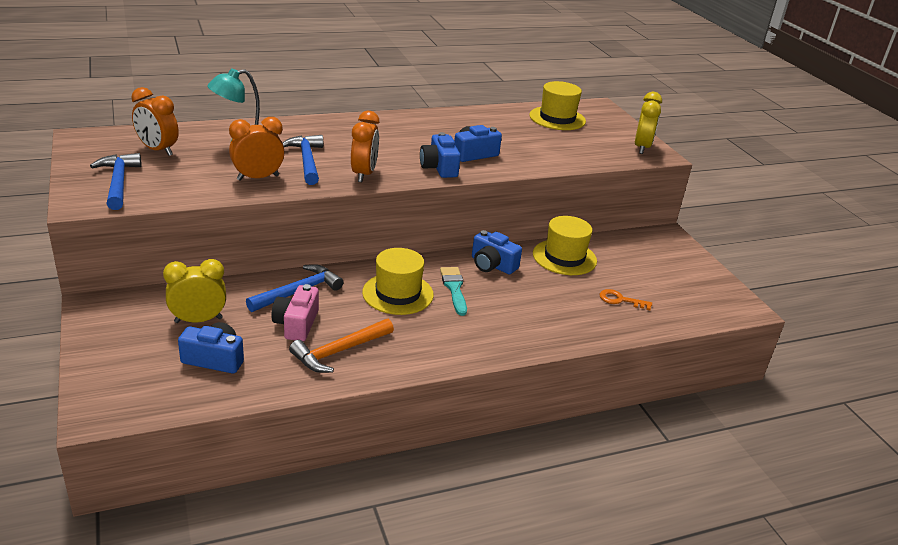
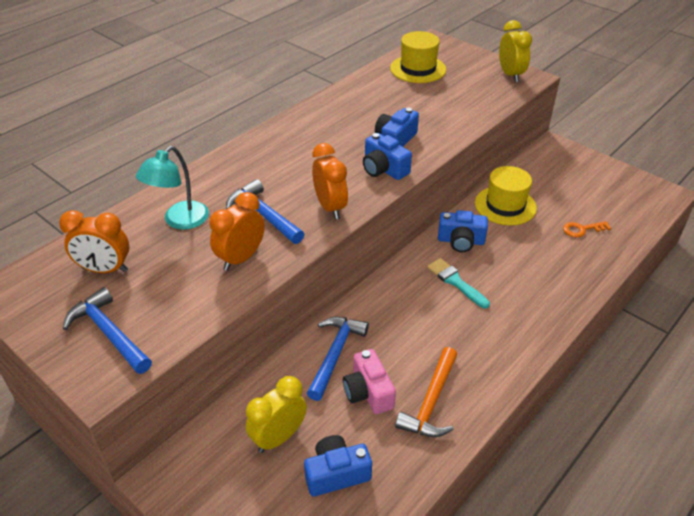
camera: 25 degrees left, 10 degrees up
(398, 293) = (418, 311): yellow hat -> none

